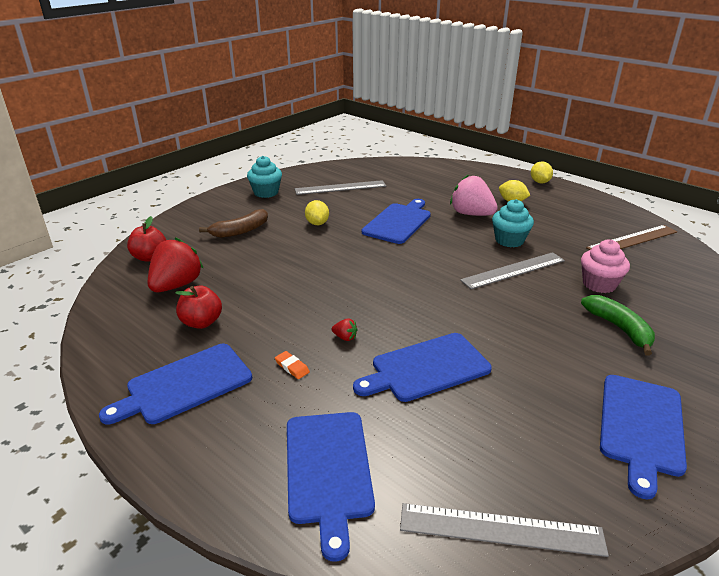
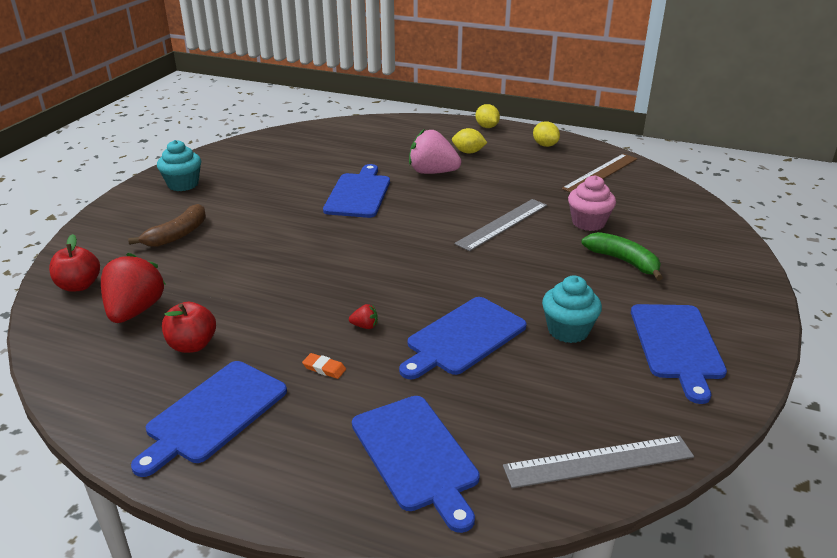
camera: 20 degrees left, 0 degrees up
(317, 223) = (266, 210): yellow lemon -> yellow lemon (545, 145)
(340, 188) = (271, 165): grey ruler -> none
(509, 240) = (484, 194): turquoise cupcake -> turquoise cupcake (568, 330)

